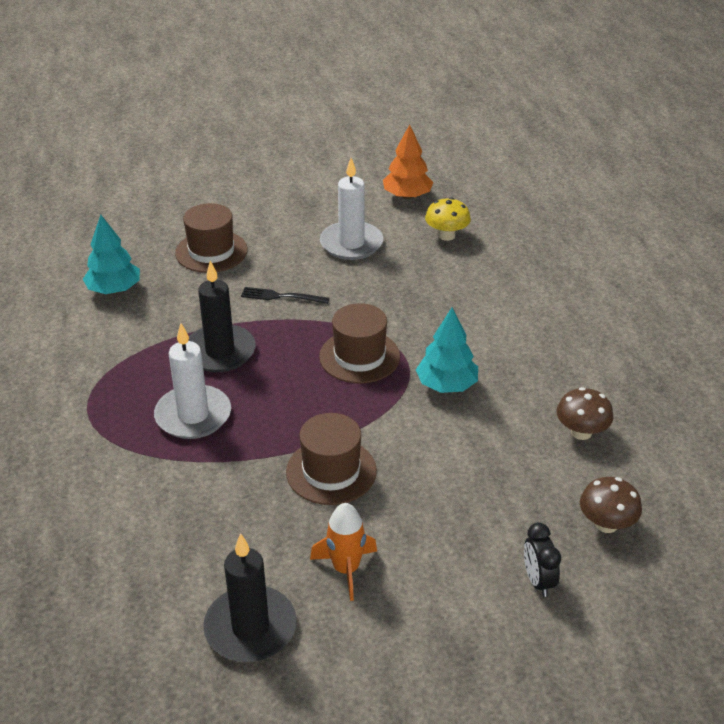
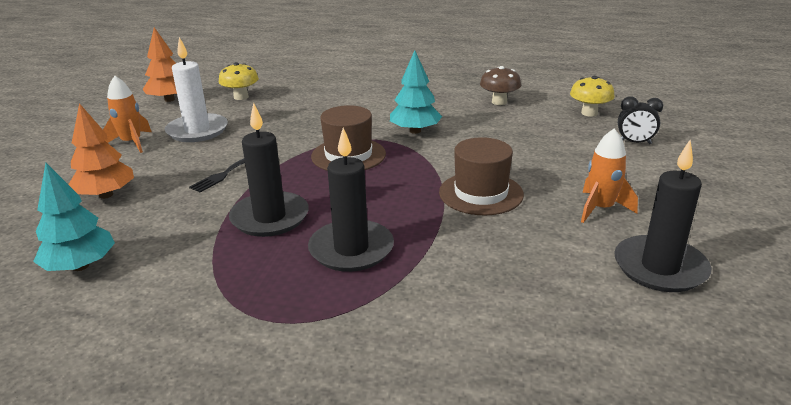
camera: 65 degrees left, 10 degrees down
(193, 415) = (351, 249): white candle -> black candle
(211, 251) = (106, 195): brown hat -> orange tree
(304, 219) = (132, 143): none -> orange rocket
(606, 524) = (589, 113): brown mushroom -> yellow mushroom

